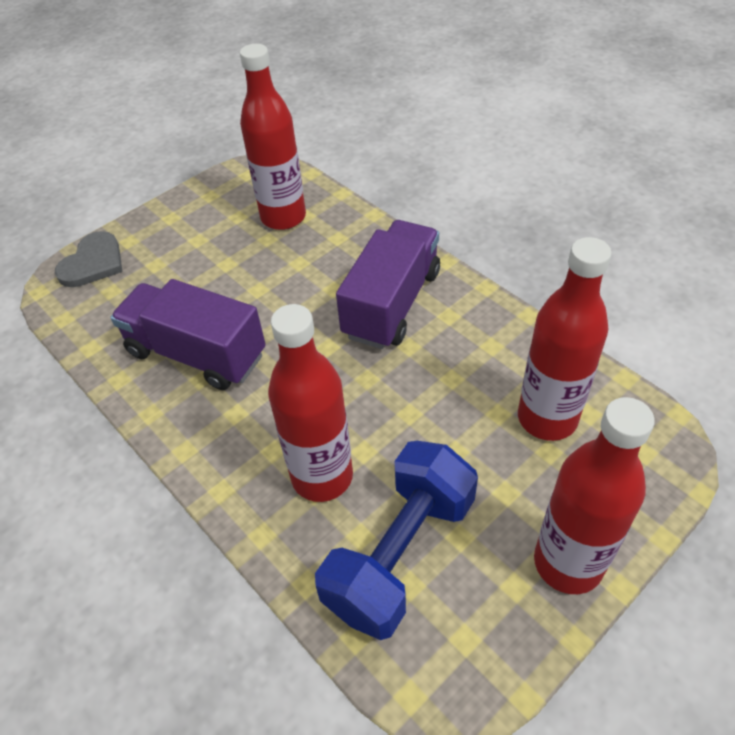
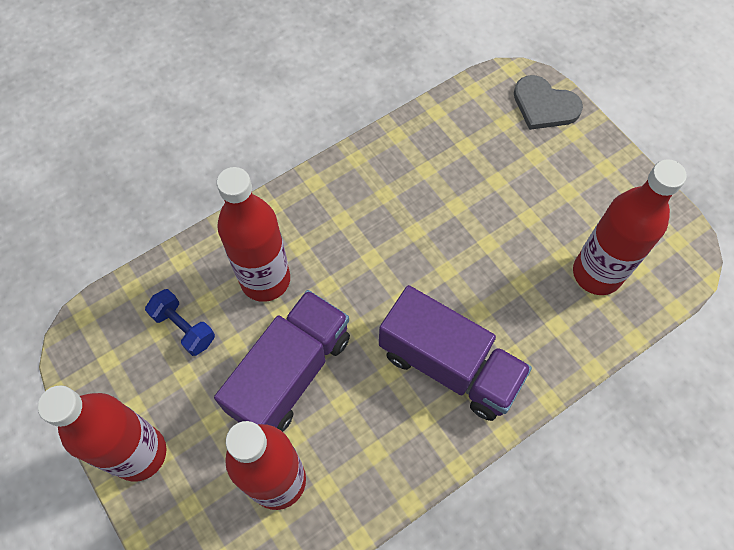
camera: 95 degrees right, 15 degrees up
(196, 354) = (414, 191): purple truck -> purple truck (290, 373)
(400, 554) = (184, 328): blue dumbbell -> blue dumbbell, size x0.49

